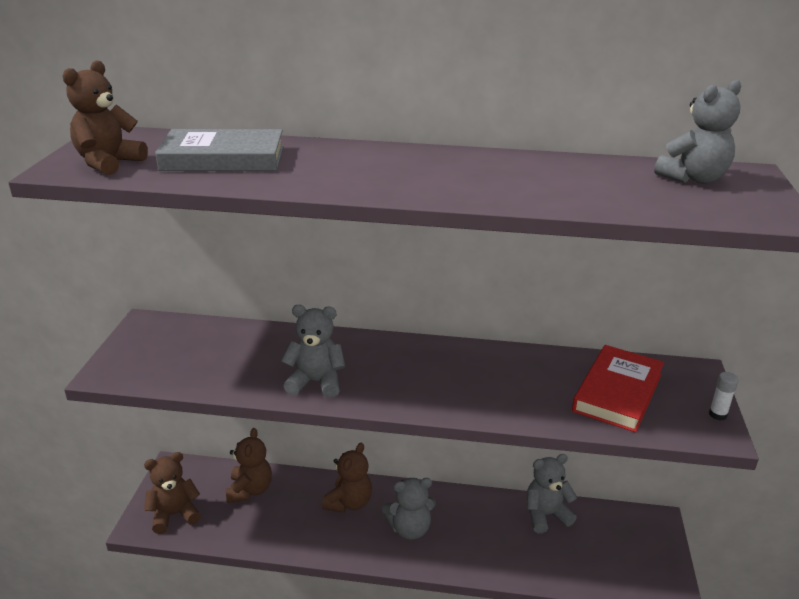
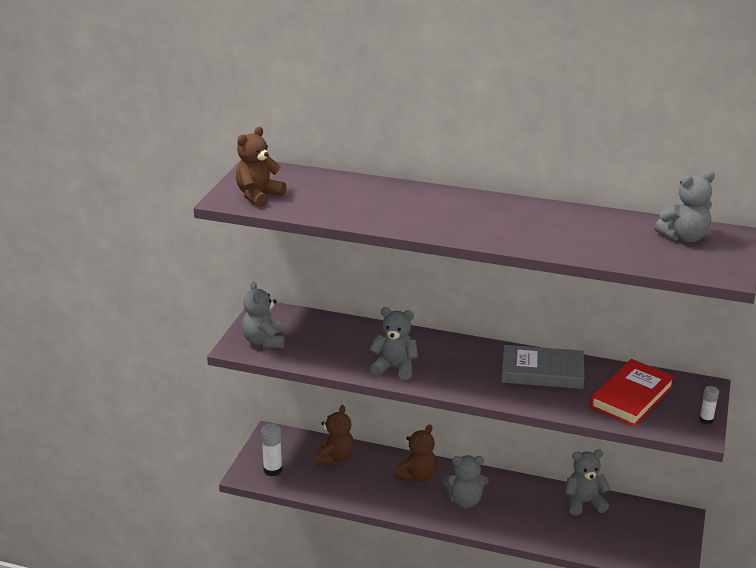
camera: 10 degrees right, 0 degrees up
(143, 362) = (264, 341): none -> grey teddy bear
(174, 515) = (273, 470): brown teddy bear -> white glue stick
(223, 158) = (339, 196): grey book -> grey book (542, 372)

